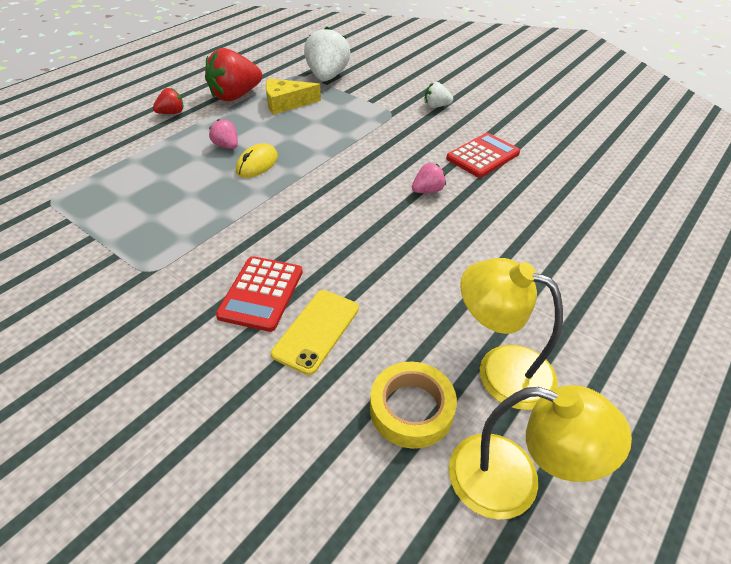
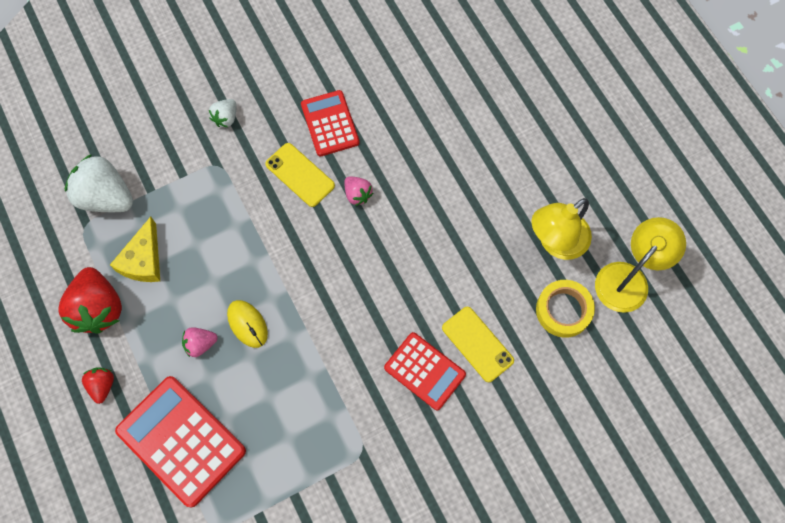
camera: 65 degrees left, 25 degrees up
(133, 159) = (181, 441): none -> red calculator
(418, 153) = (300, 175): none -> yellow phone
(427, 191) = (357, 194): pink strawberry -> pink strawberry turned 150 degrees clockwise

